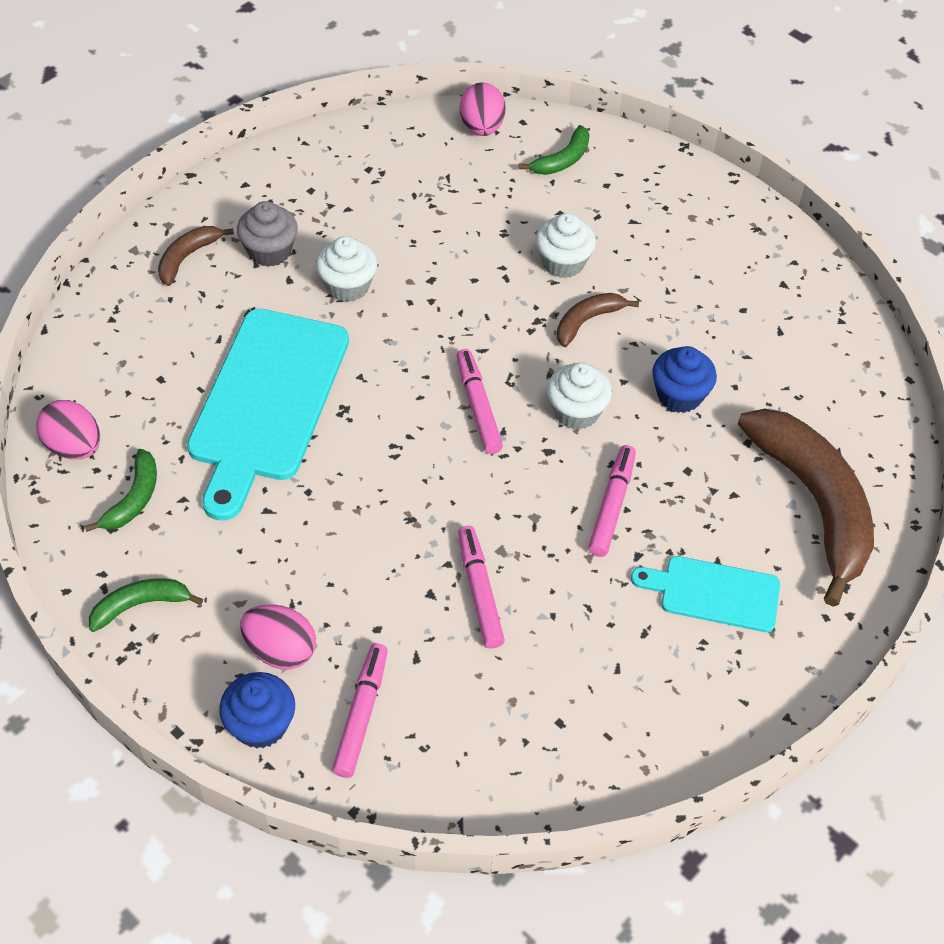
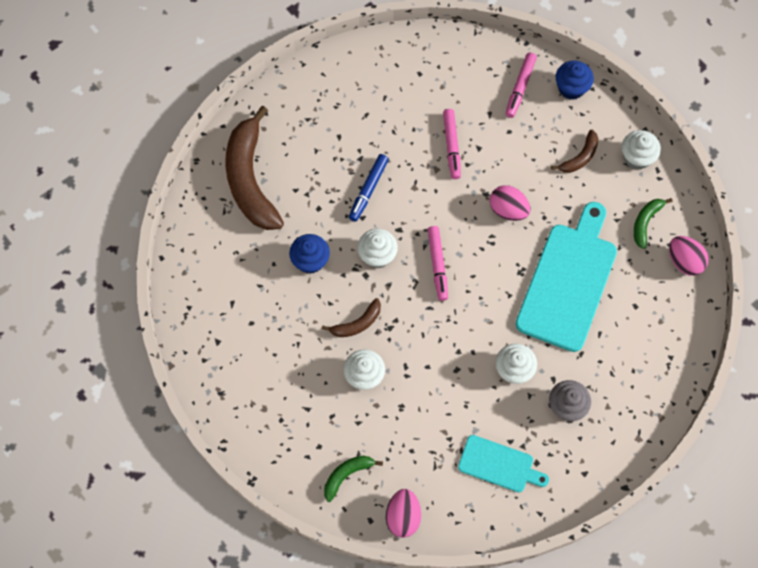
camera: 170 degrees left, 15 degrees up
(140, 605) = (636, 157): green banana -> white cupcake
(187, 257) = (623, 406): brown banana -> brown banana (580, 157)
(280, 650) = (561, 125): pink egg -> pink egg (508, 210)
(612, 506) = (368, 190): pink marker -> blue marker
(714, 593) = (323, 132): turquoise cutting board -> turquoise cutting board (499, 464)

